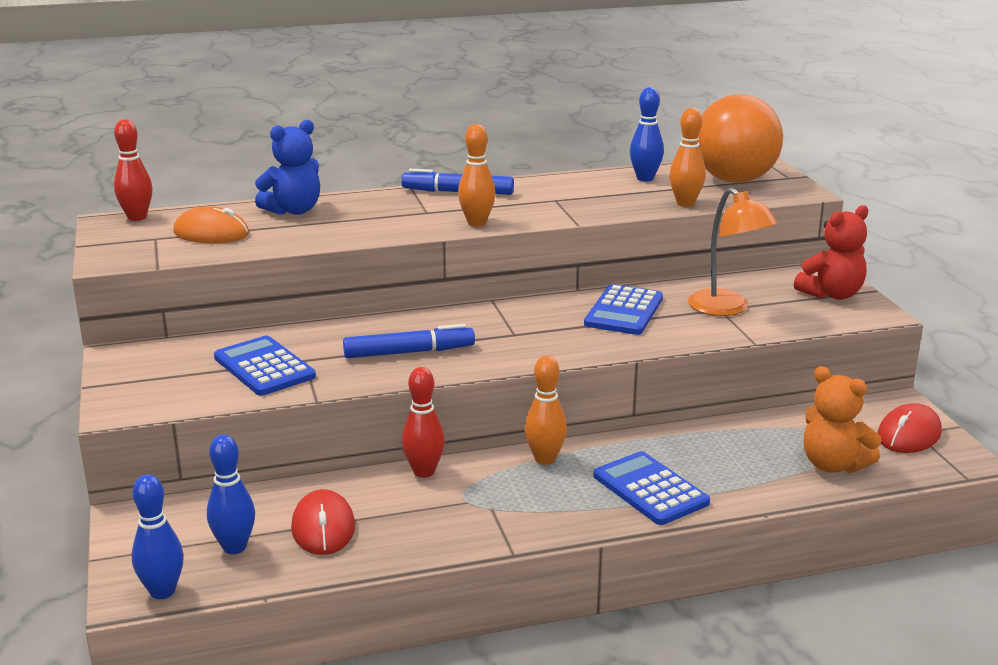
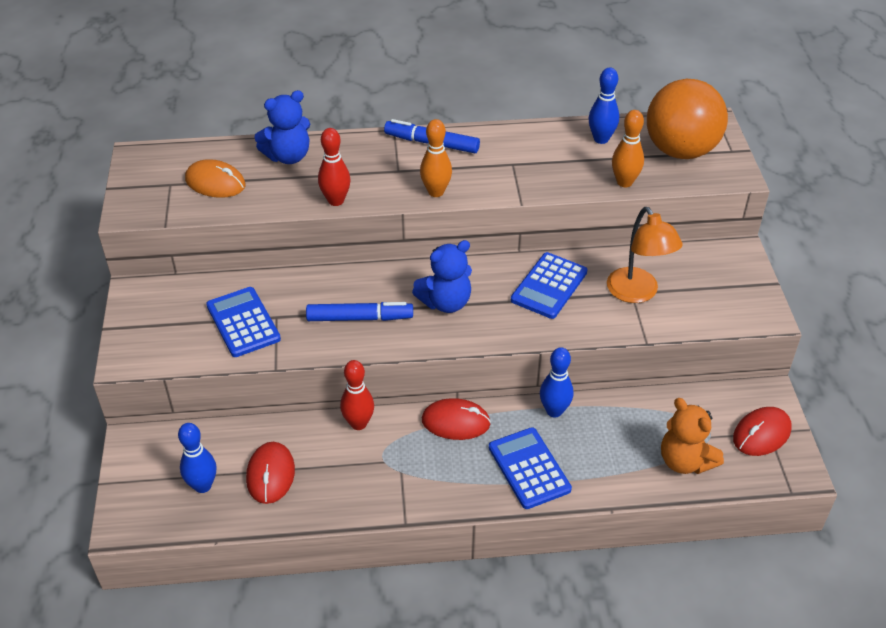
camera: 10 degrees right, 20 degrees up
(137, 217) = (160, 152): red bowling pin -> red bowling pin (336, 201)
(162, 591) = (145, 524): blue bowling pin -> blue bowling pin (554, 411)
(508, 332) = (445, 302): none -> blue teddy bear
(545, 459) = (456, 422): orange bowling pin -> red mouse
(831, 294) = (735, 284): red teddy bear -> none

